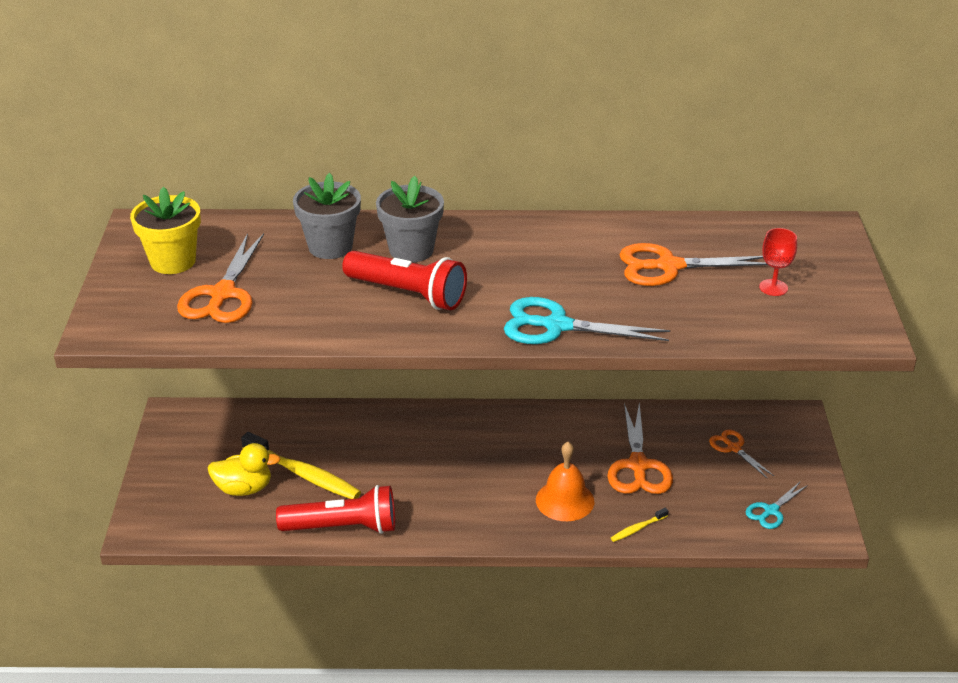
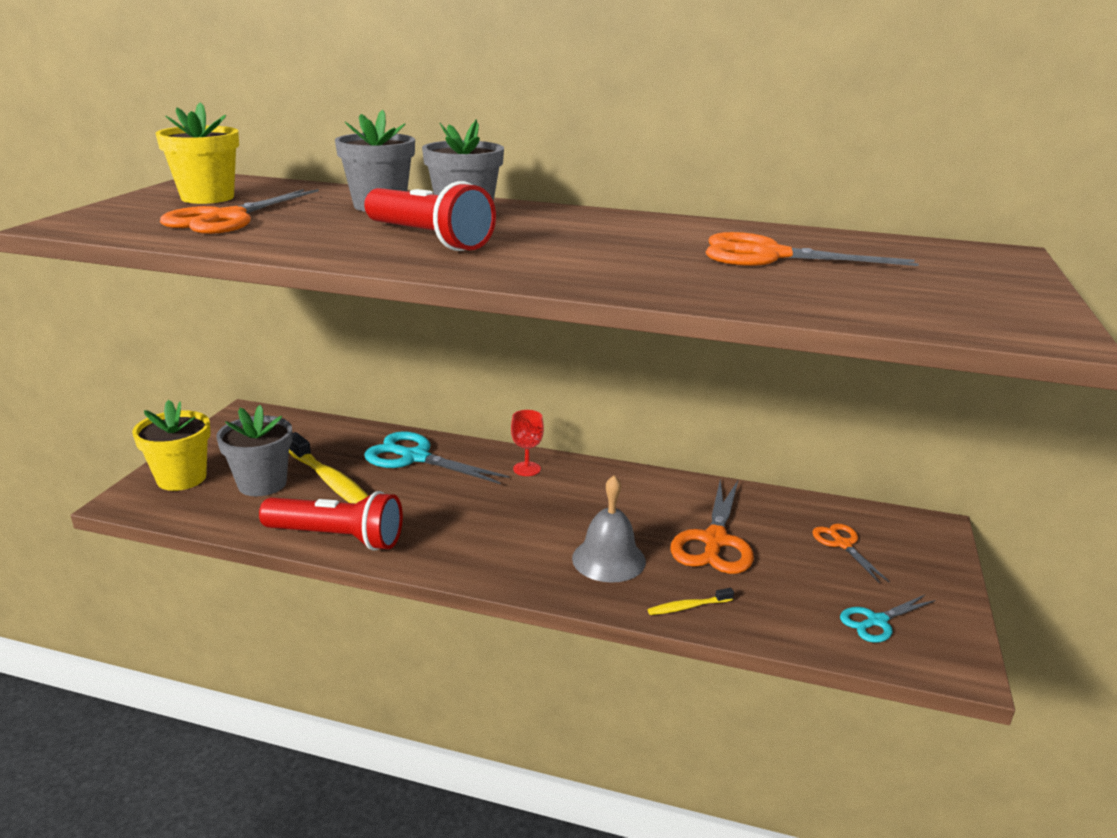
camera: 15 degrees right, 10 degrees down
(168, 498) = (181, 478): none -> yellow flower pot
(244, 488) = (262, 484): yellow duck -> grey flower pot
(557, 326) = (589, 278): turquoise scissors -> turquoise scissors (415, 457)
(565, 500) = (608, 559): orange bell -> grey bell
(773, 287) = (909, 284): red goblet -> red goblet (527, 469)

